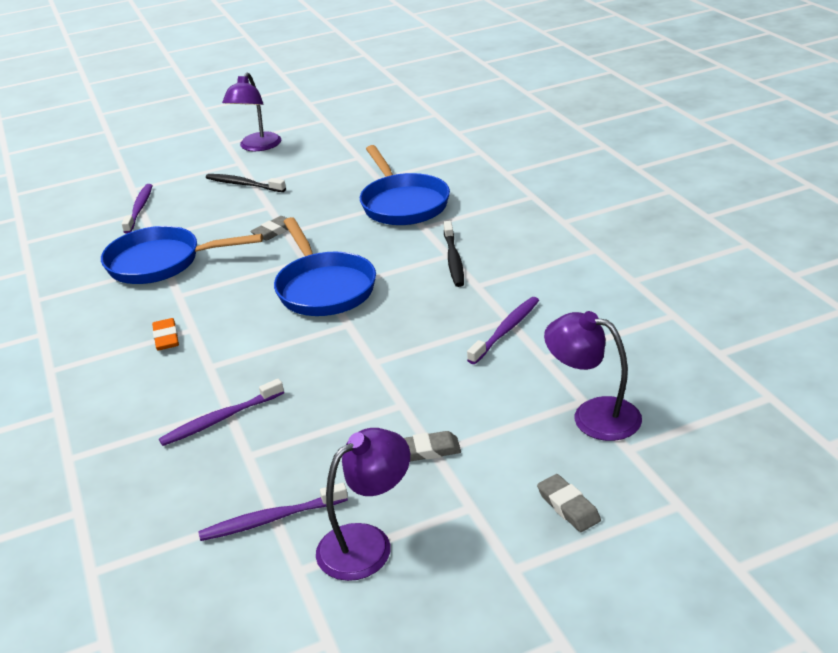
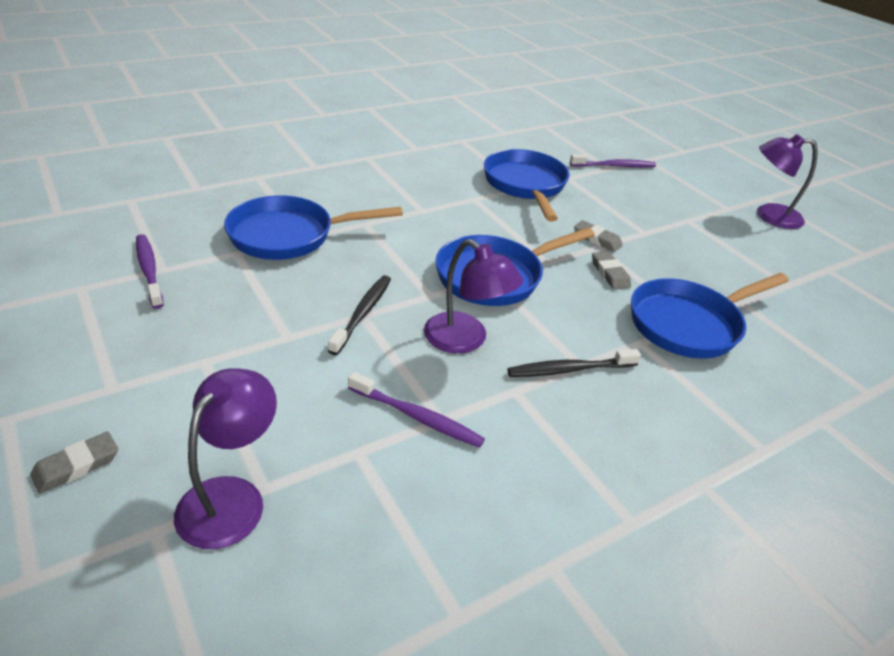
camera: 75 degrees right, 5 degrees up
(166, 338) = (408, 199): orange eraser -> none
(221, 419) = (288, 235): purple toothbrush -> blue pan
(244, 184) = (683, 214): black toothbrush -> black toothbrush (362, 313)
(367, 543) = (93, 323): purple lamp -> purple lamp (465, 340)
(427, 450) = (208, 356): grey eraser -> grey eraser (610, 273)

